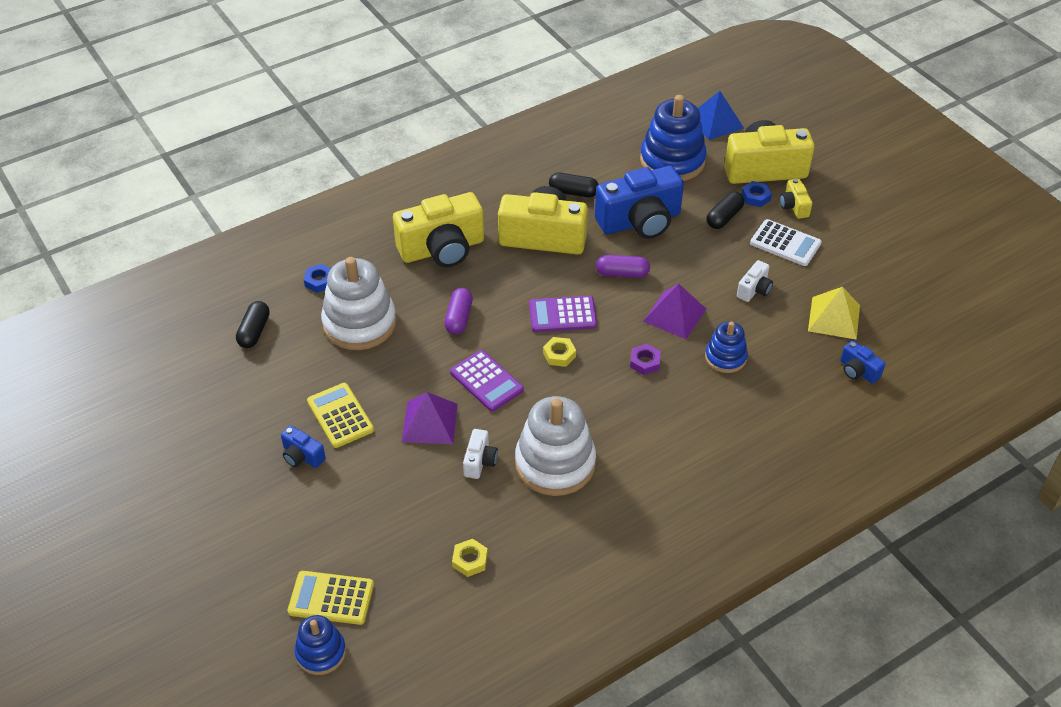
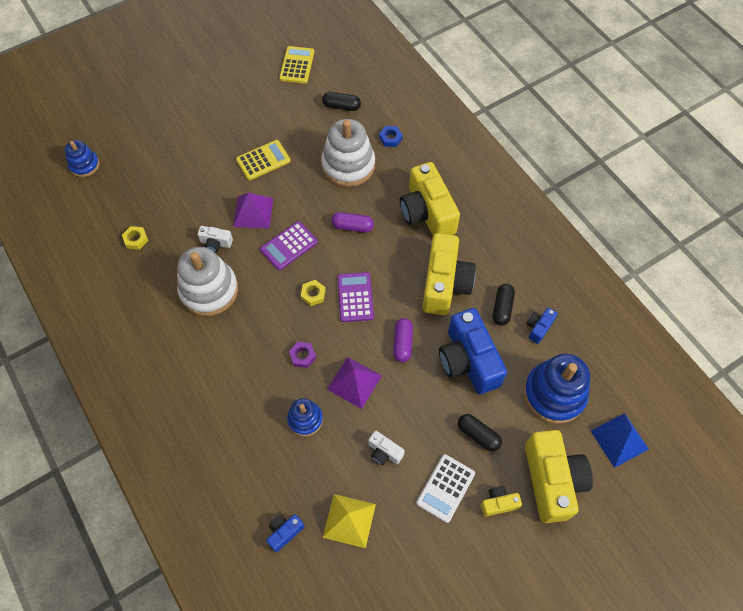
camera: 90 degrees right, 15 degrees up
(302, 456) = (231, 143): blue camera -> blue camera (538, 328)
(331, 598) = (120, 167): yellow calculator -> yellow calculator (297, 65)
(755, 197) = (509, 467): blue nut -> none

